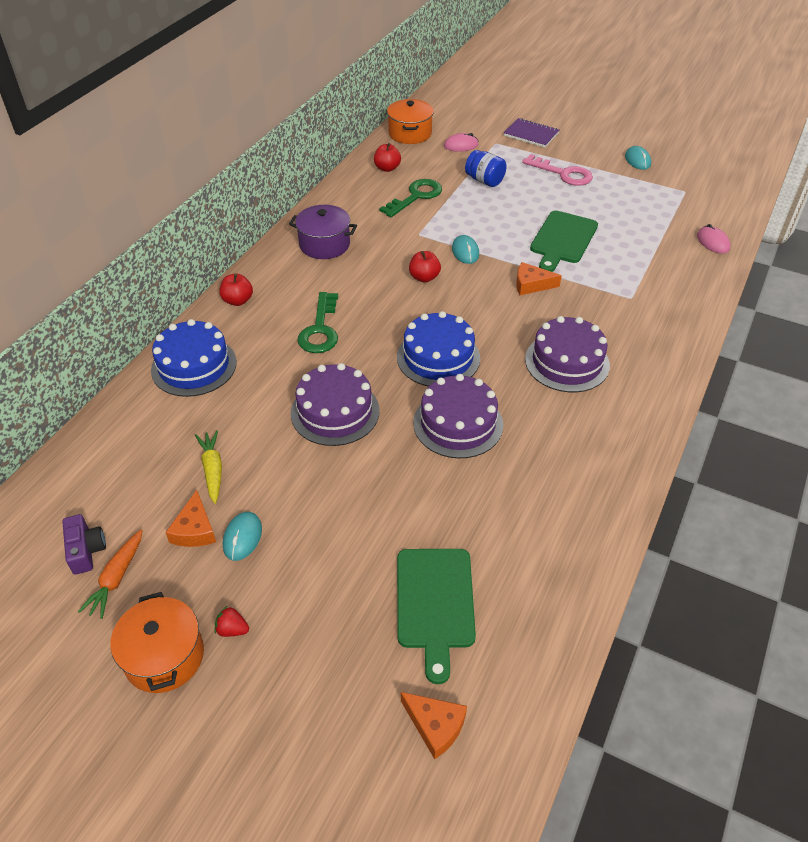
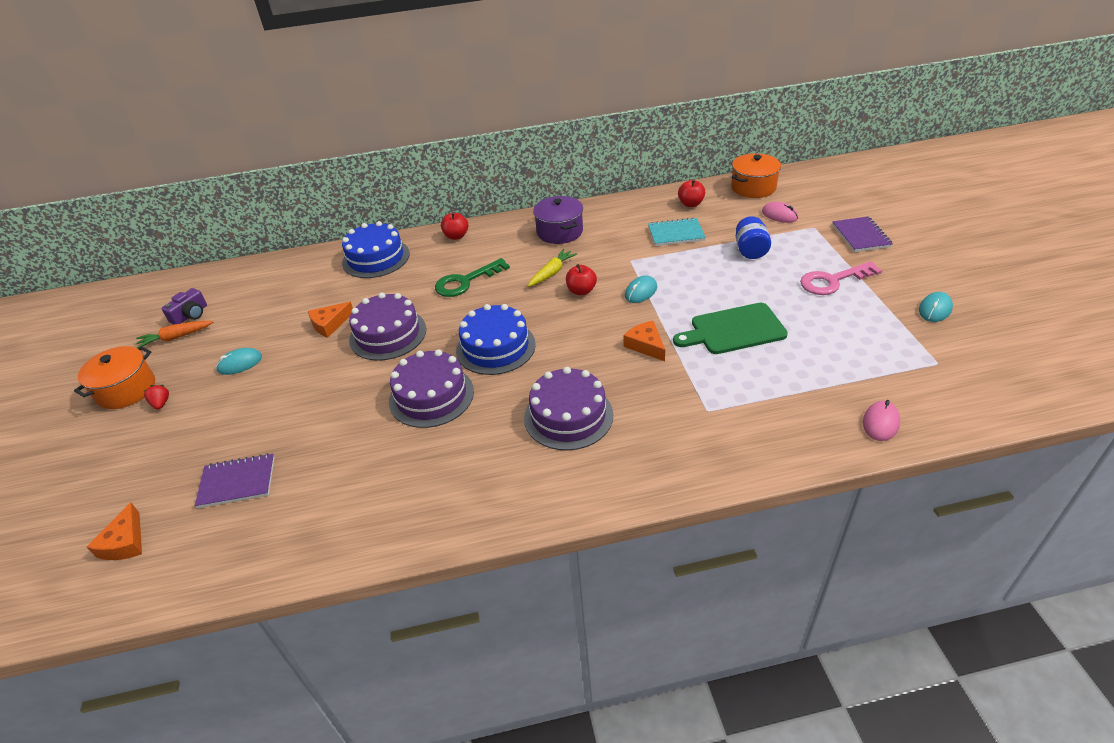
camera: 55 degrees right, 5 degrees down
(195, 529) = (233, 342): orange cheese -> orange cheese (330, 324)
(212, 470) = (289, 319): yellow carrot -> yellow carrot (552, 273)
(416, 196) = (676, 234): green key -> turquoise notebook
(435, 603) = (237, 482): green cutting board -> purple notebook
(563, 173) = (833, 281): pink key -> pink key turned 75 degrees clockwise

